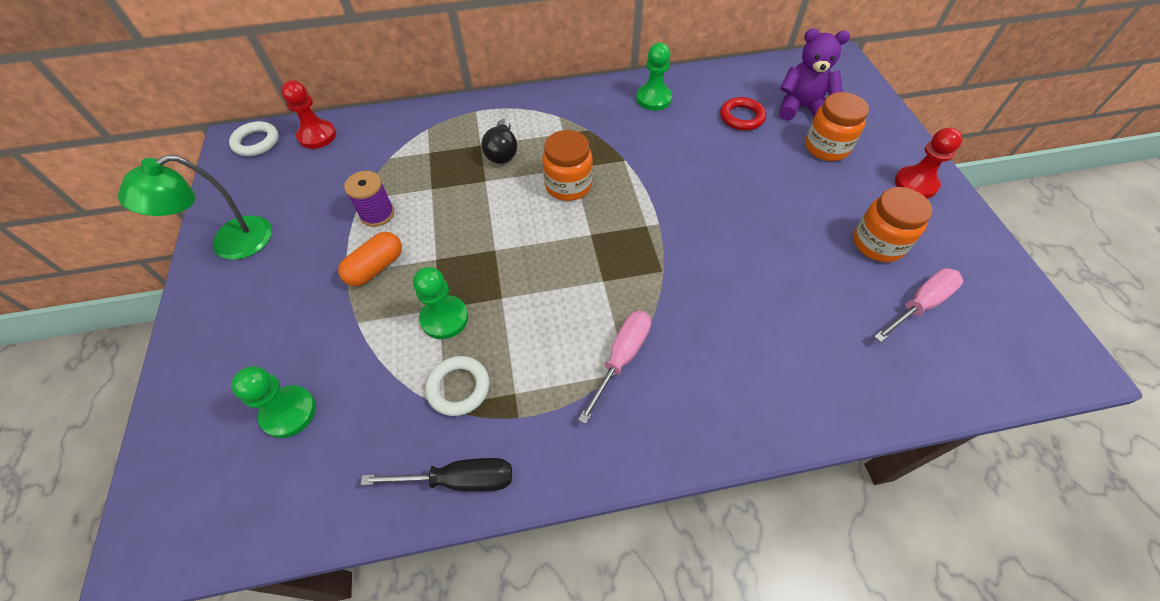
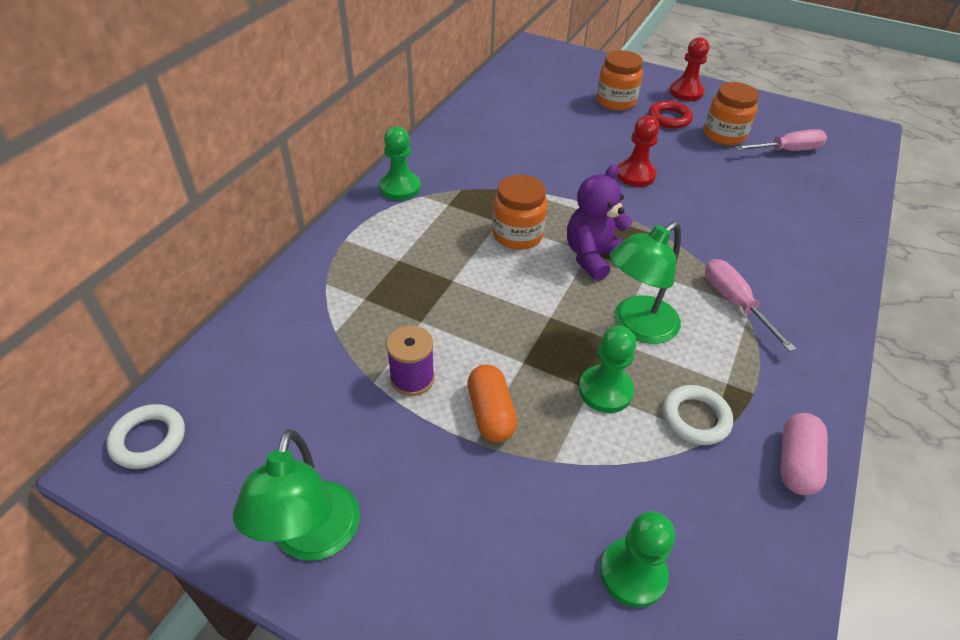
camera: 55 degrees left, 10 degrees down
(317, 136) = (217, 376): red pawn -> red pawn (635, 175)
(459, 480) = (796, 463): black screwdriver -> pink capsule
(502, 152) = (426, 251): black light bulb -> none
(530, 305) = (636, 326): none -> green lamp
(653, 99) = (467, 139): green pawn -> green pawn (400, 187)
(741, 117) = (542, 114): red ring -> red ring (669, 118)
(801, 108) = (564, 87): purple teddy bear -> purple teddy bear (593, 257)
(920, 304) = (787, 151): pink screwdriver -> pink screwdriver turned 75 degrees clockwise

